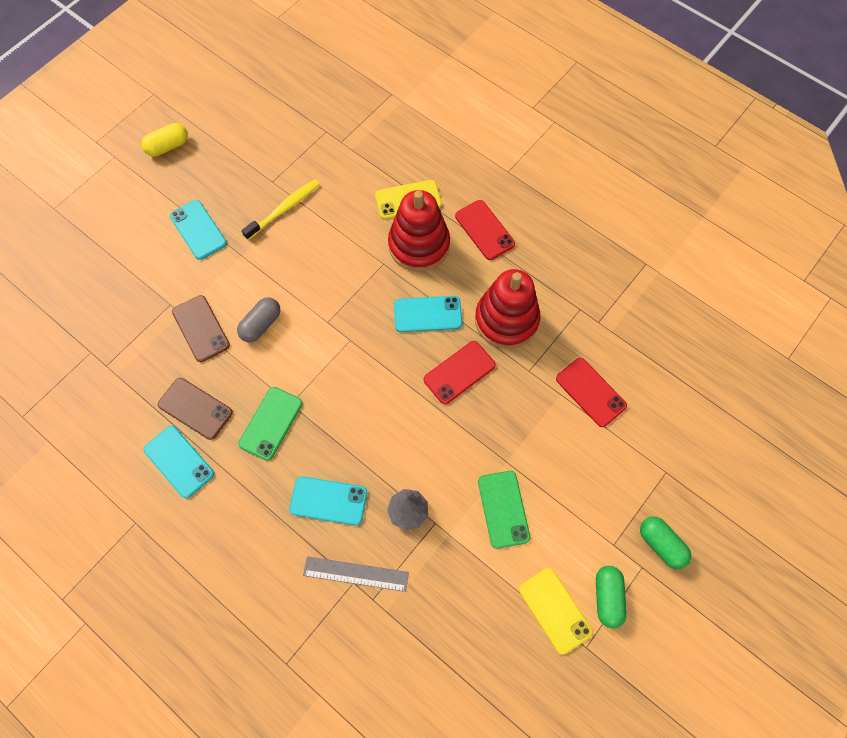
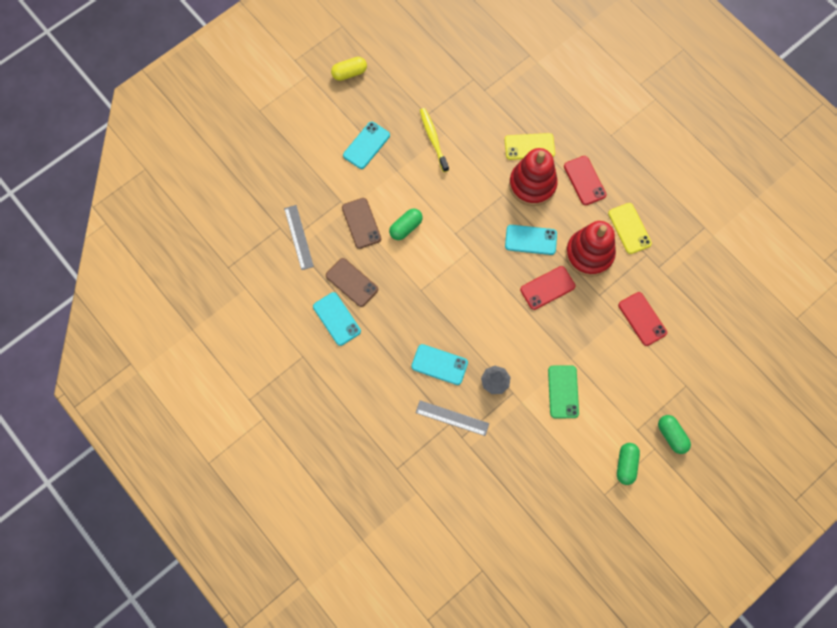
camera: 10 degrees right, 5 degrees up
(117, 360) = (298, 237): none -> grey ruler
(198, 230) = (366, 145): turquoise phone -> turquoise phone turned 60 degrees clockwise
(261, 324) = (406, 227): grey capsule -> green capsule
(270, 423) = (405, 302): green phone -> none
(284, 209) = (433, 139): yellow toothbrush -> yellow toothbrush turned 75 degrees counterclockwise
(555, 610) = (587, 466): yellow phone -> yellow phone (629, 228)

